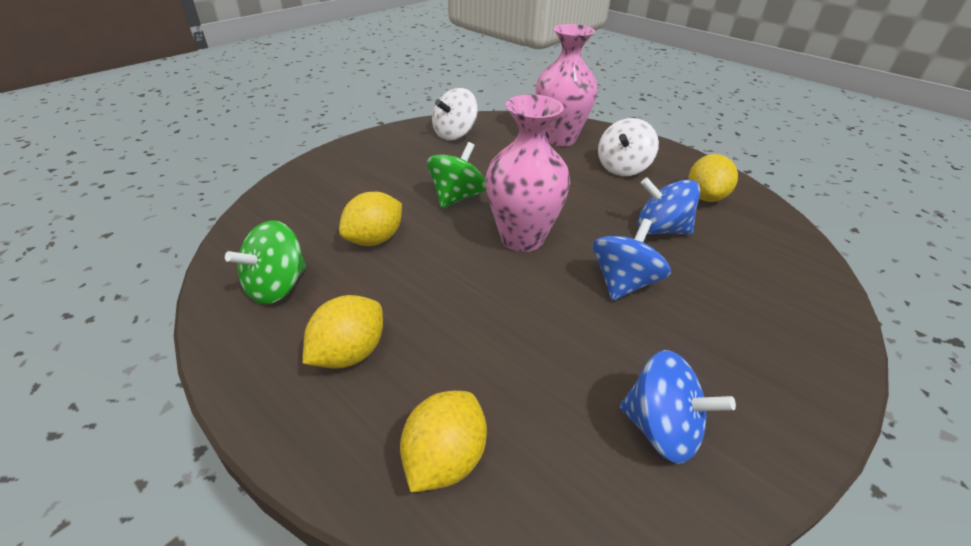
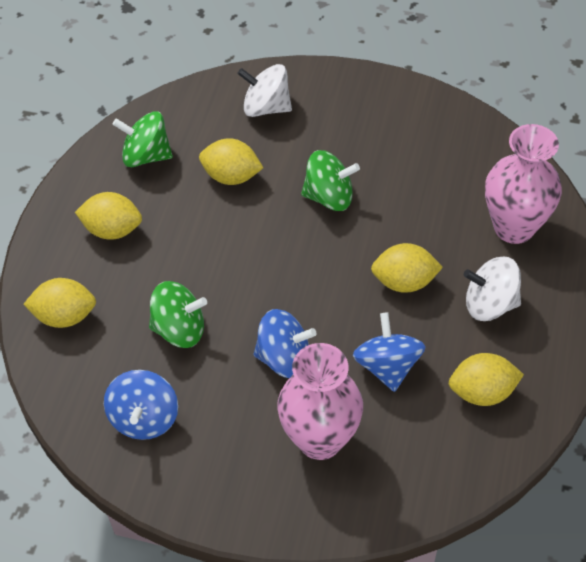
camera: 65 degrees right, 15 degrees up
(454, 134) = (447, 138): white spinning top -> white spinning top (266, 107)
(522, 238) = (299, 268): pink vase -> pink vase (320, 439)
(542, 346) = (179, 329): none -> green spinning top
(576, 194) = (404, 282): none -> yellow lemon

